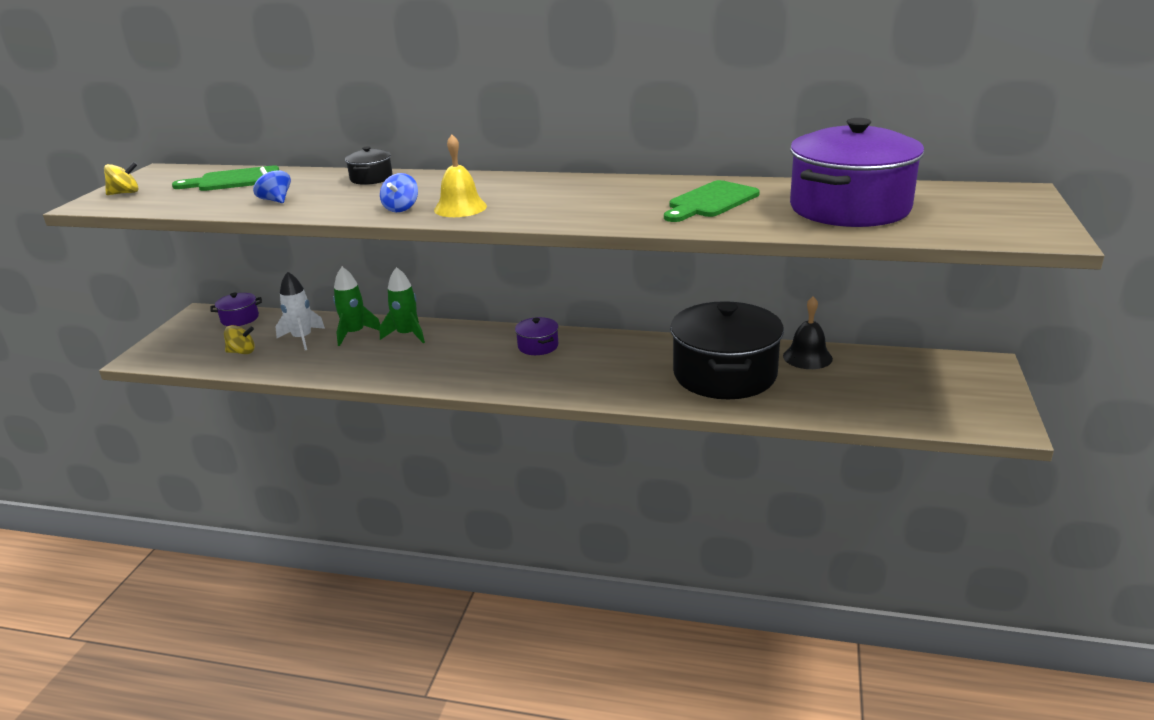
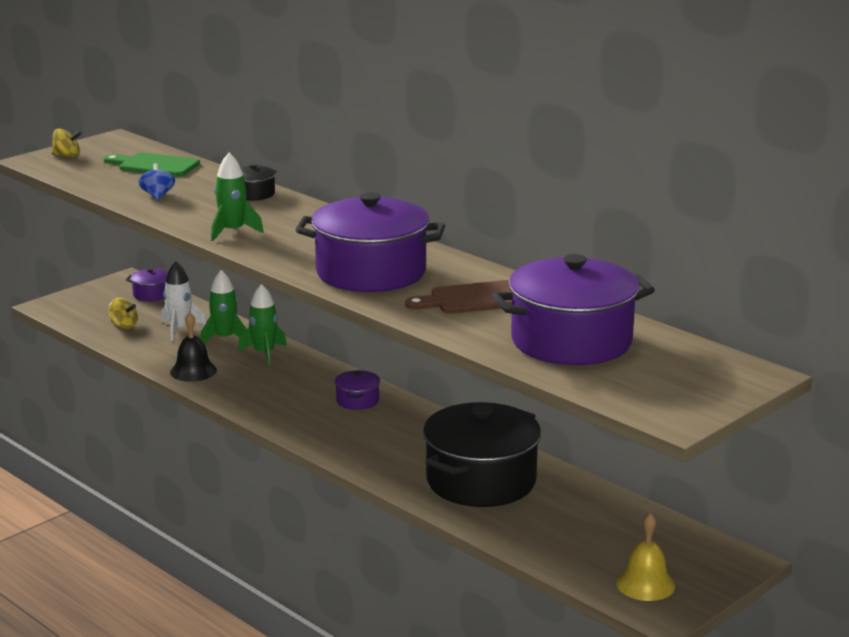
camera: 30 degrees right, 5 degrees down
(401, 208) = (233, 231): blue spinning top -> green rocket
(460, 208) = (275, 244): yellow bell -> yellow bell (645, 584)
(588, 206) = (371, 273): none -> purple pot
(710, 201) = (472, 299): green cutting board -> brown cutting board
(807, 357) = (580, 493): black bell -> black bell (193, 371)

